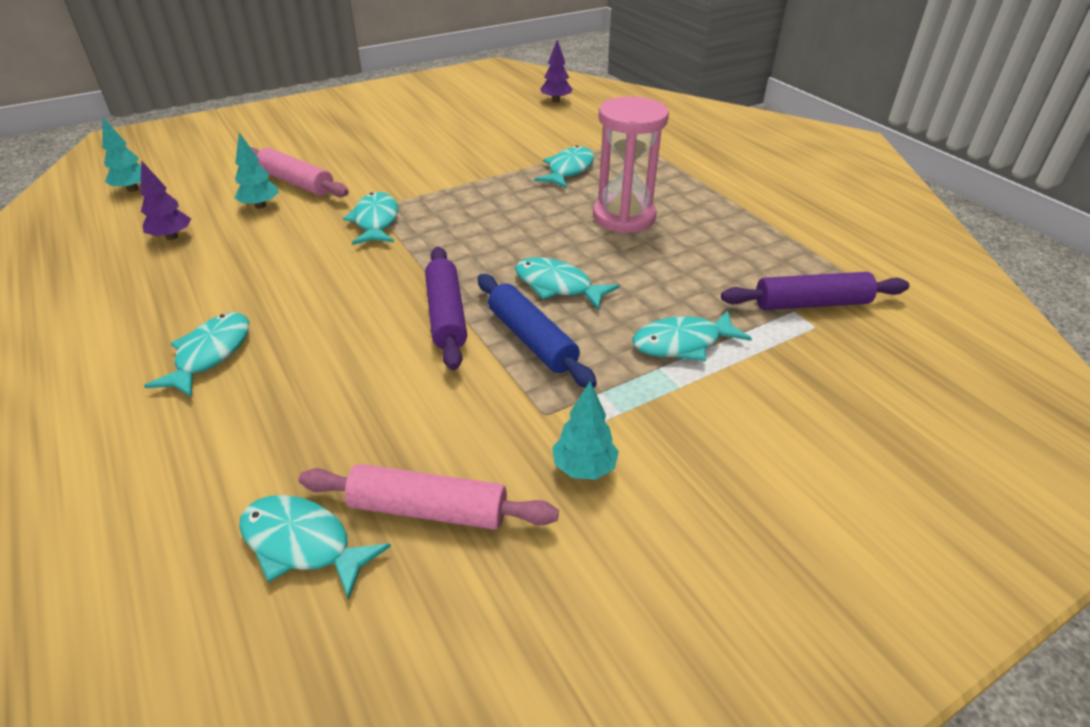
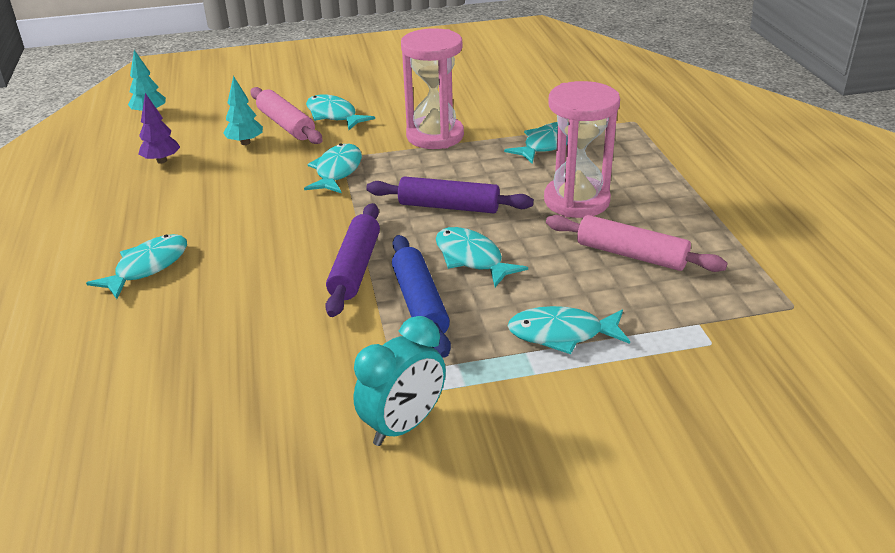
camera: 20 degrees right, 5 degrees down
(303, 544) = (148, 432): turquoise fish -> turquoise fish (334, 115)
(429, 509) = (256, 429): pink rolling pin -> pink rolling pin (631, 255)
(457, 175) = (435, 136): none -> pink hourglass
(556, 100) = (576, 69): purple tree -> none
(584, 468) = (403, 425): turquoise tree -> turquoise clock
(811, 303) = (723, 320): purple rolling pin -> purple rolling pin (449, 207)

